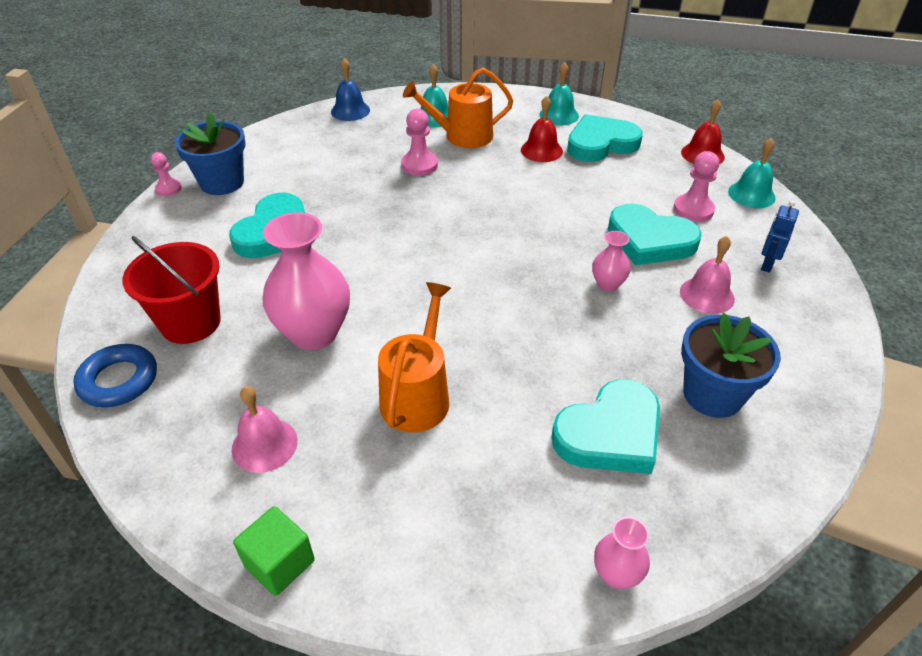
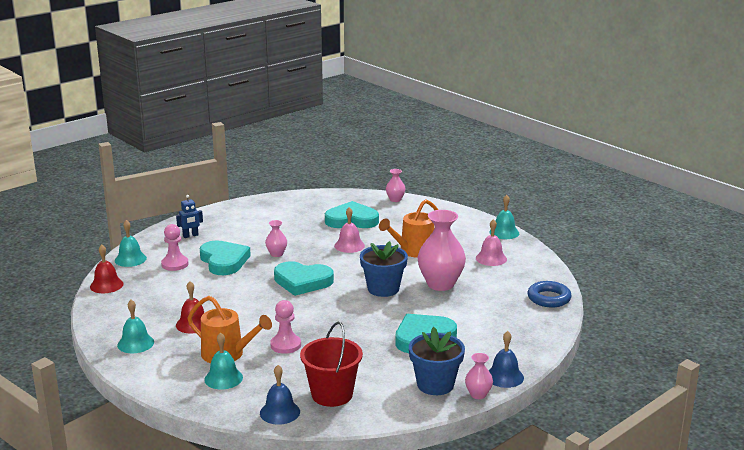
camera: 145 degrees left, 20 degrees down
(146, 219) = (504, 376): none -> blue bell
(168, 189) = (478, 394): pink pawn -> pink vase
(191, 322) = (502, 309): red bucket -> red bucket (332, 394)
(279, 563) = (504, 232): green cube -> turquoise bell
(601, 144) = (149, 314): turquoise heart -> turquoise heart (302, 281)
(707, 295) = (240, 236): pink bell -> pink bell (349, 245)
(712, 394) = (297, 215): blue flower pot -> blue flower pot (383, 289)

